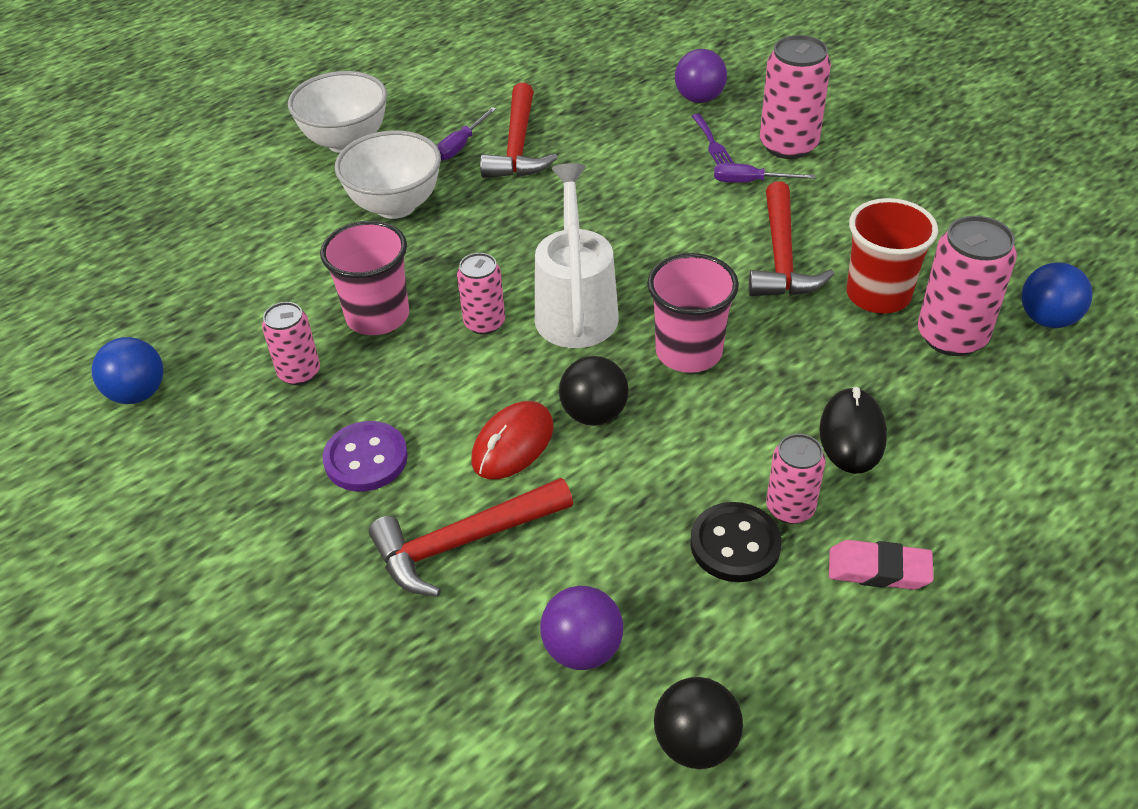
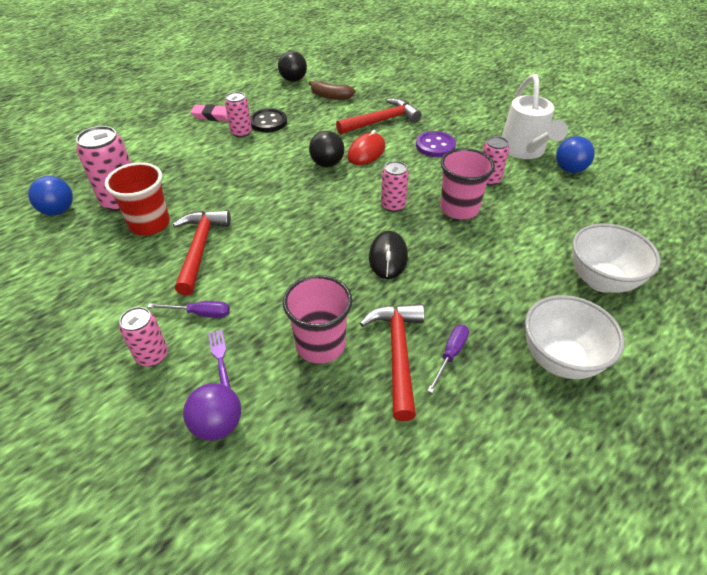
camera: 175 degrees right, 0 degrees up
(395, 206) = (483, 289): white bowl -> white bowl (601, 280)
(576, 308) = (338, 214): white watering can -> white watering can (524, 151)
(582, 649) = (331, 97): purple ball -> brown banana
(688, 352) = (274, 191): pink cup -> pink cup (320, 345)
(788, 145) = (152, 355): pink can -> pink can, size x0.61
(852, 434) = (201, 157): black mouse -> black mouse (388, 257)

